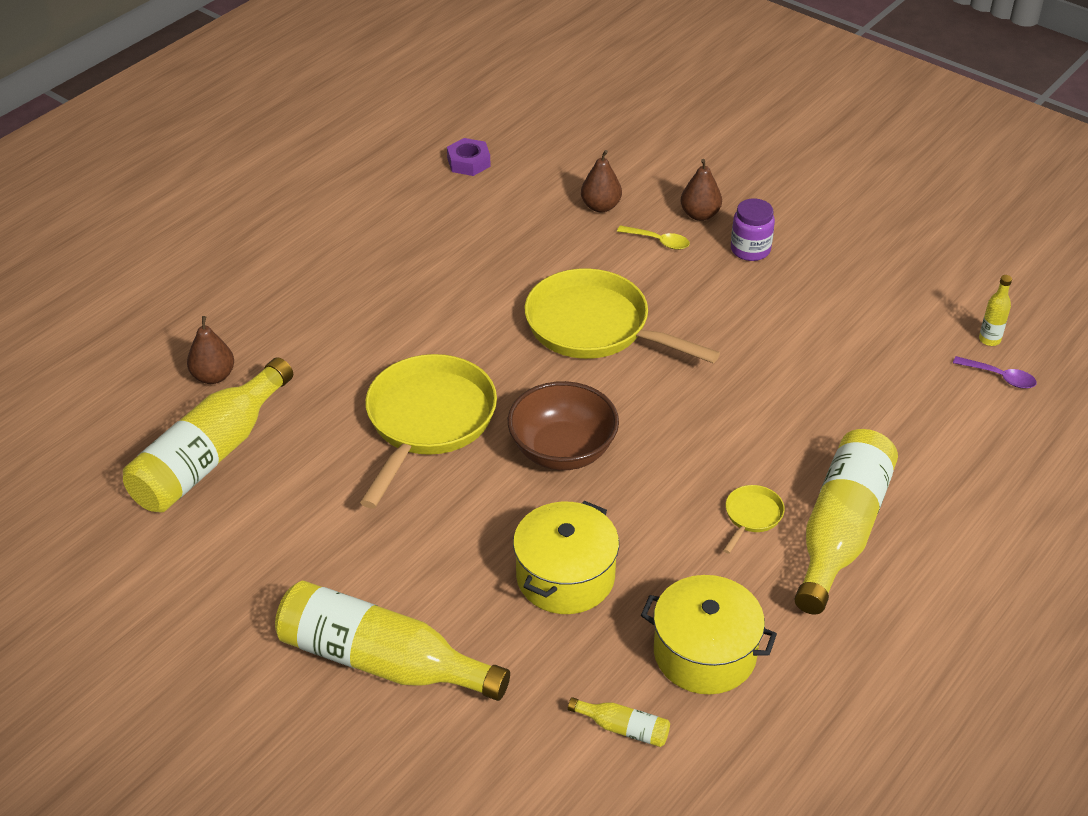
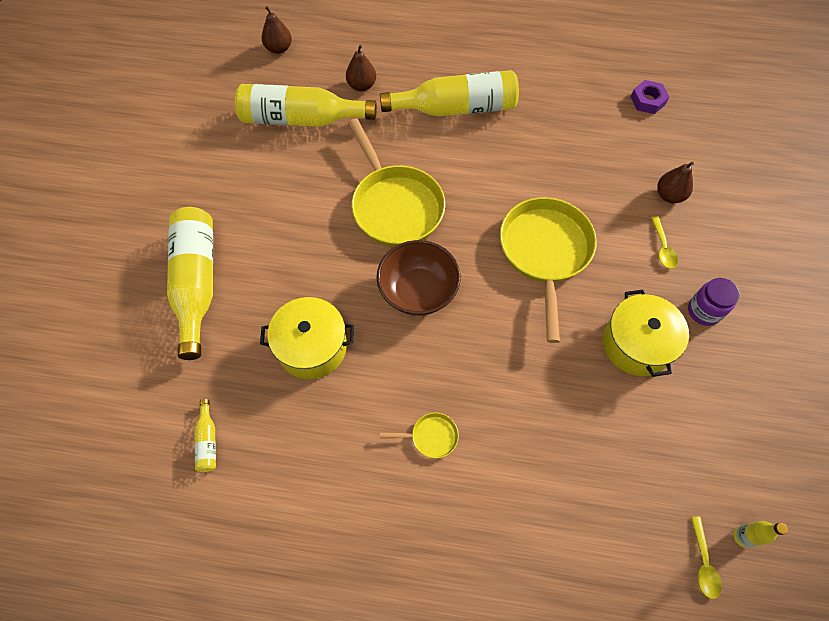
camera: 60 degrees right, 20 degrees up
(428, 422) = (395, 206): yellow pan -> yellow pan turned 75 degrees clockwise
(700, 215) = (714, 260): brown pear -> brown pear (279, 48)
(704, 653) = (292, 462): yellow pot -> yellow pot (636, 344)
(841, 531) = (453, 505): yellow bottle -> yellow bottle (456, 108)
(1000, 377) = (703, 563): purple spoon -> yellow spoon

